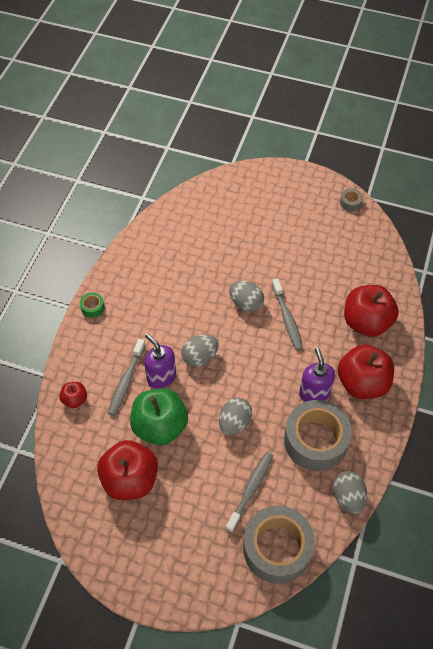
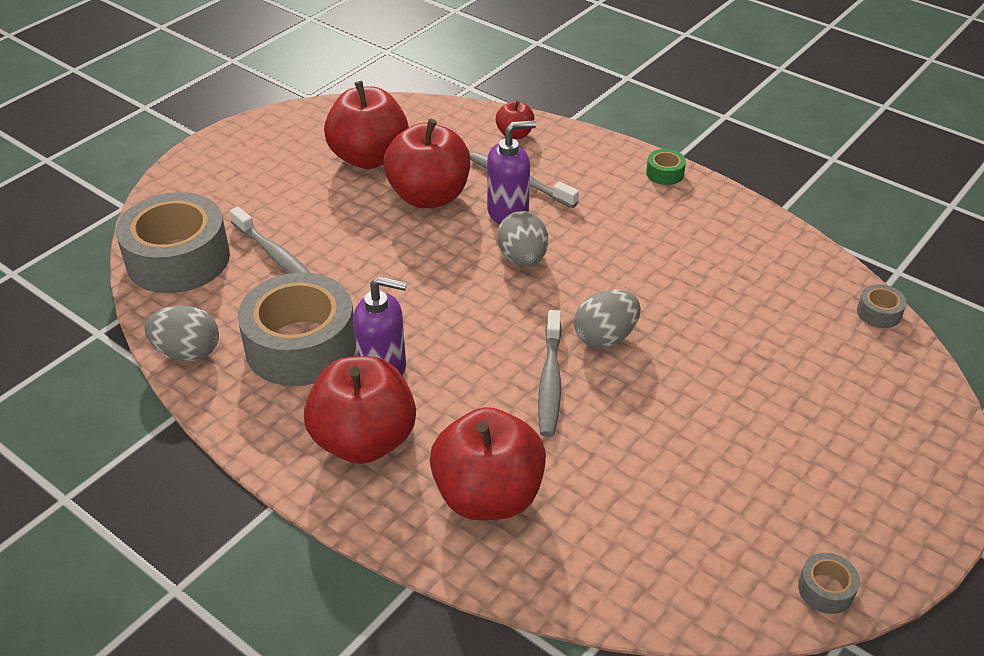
camera: 110 degrees right, 15 degrees down
(160, 426) = (429, 196): green apple -> red apple
(180, 200) = (879, 313): none -> grey tape
(234, 423) = (388, 267): grey egg -> none
(287, 318) = (550, 381): grey toothbrush -> grey toothbrush turned 90 degrees counterclockwise

